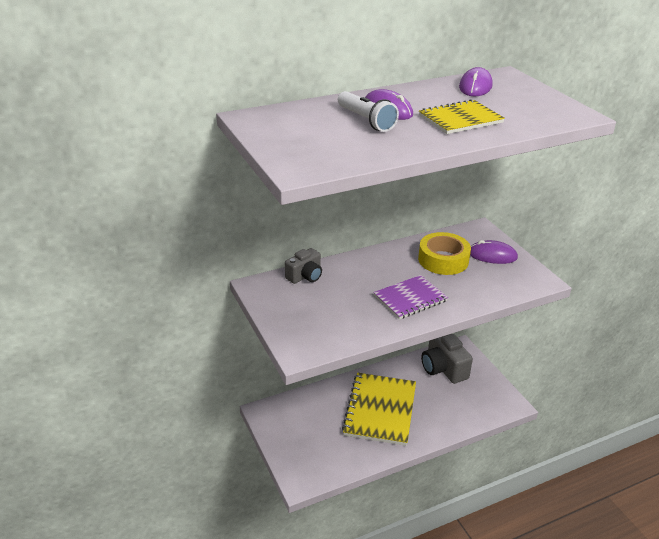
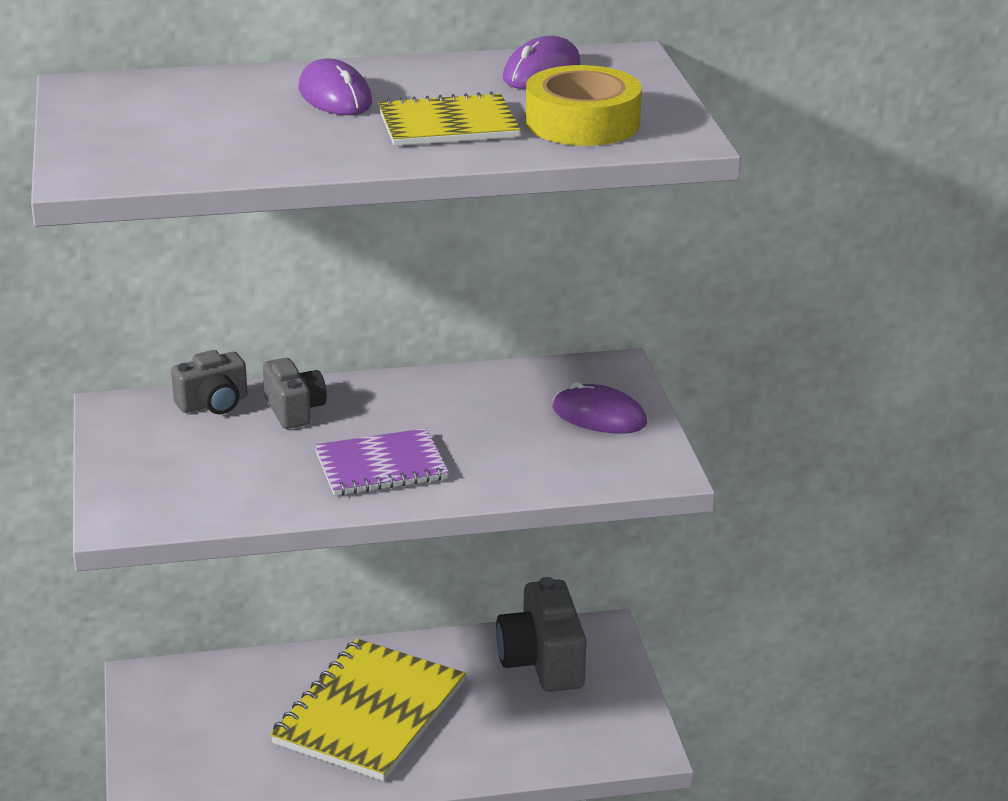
camera: 15 degrees right, 5 degrees down
(347, 274) = (294, 410): none -> grey camera
(366, 121) = (277, 111): white flashlight -> none
(443, 260) = (495, 411): yellow tape -> yellow tape (582, 123)

